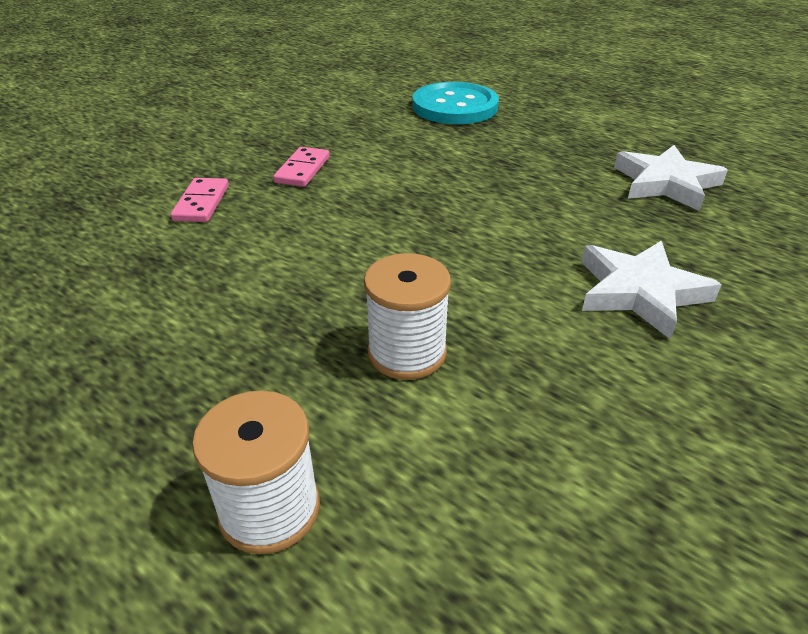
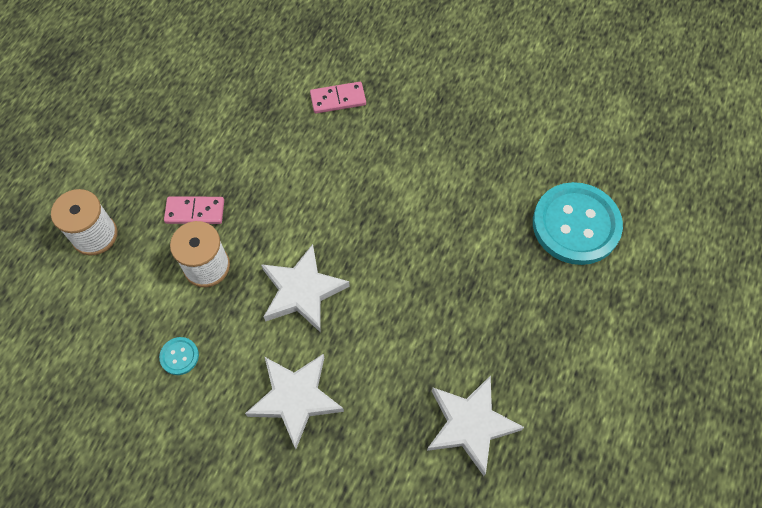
camera: 75 degrees right, 25 degrees up
(302, 170) = (405, 142): pink domino -> pink domino (195, 211)
(479, 267) = (302, 291): none -> white star
(566, 403) = (179, 356): none -> turquoise button

